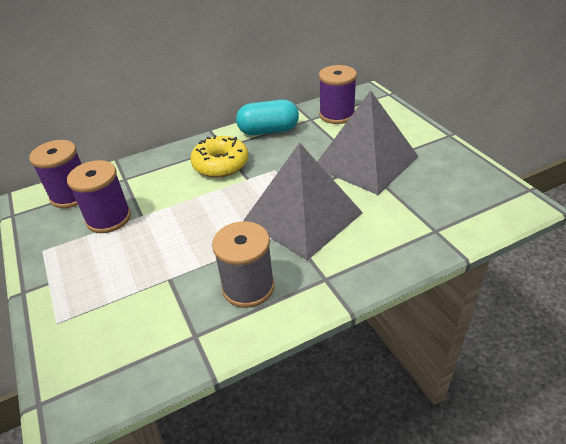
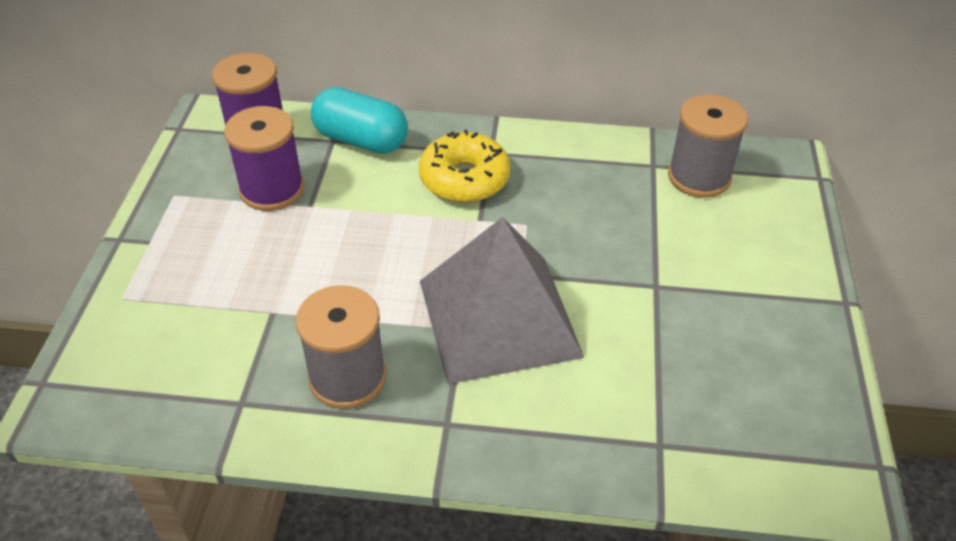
camera: 30 degrees right, 5 degrees up
(268, 131) = (574, 156): turquoise capsule -> turquoise capsule (361, 140)
(337, 115) = (699, 177): purple spool -> grey spool
(365, 161) = (666, 279): grey pyramid -> none

